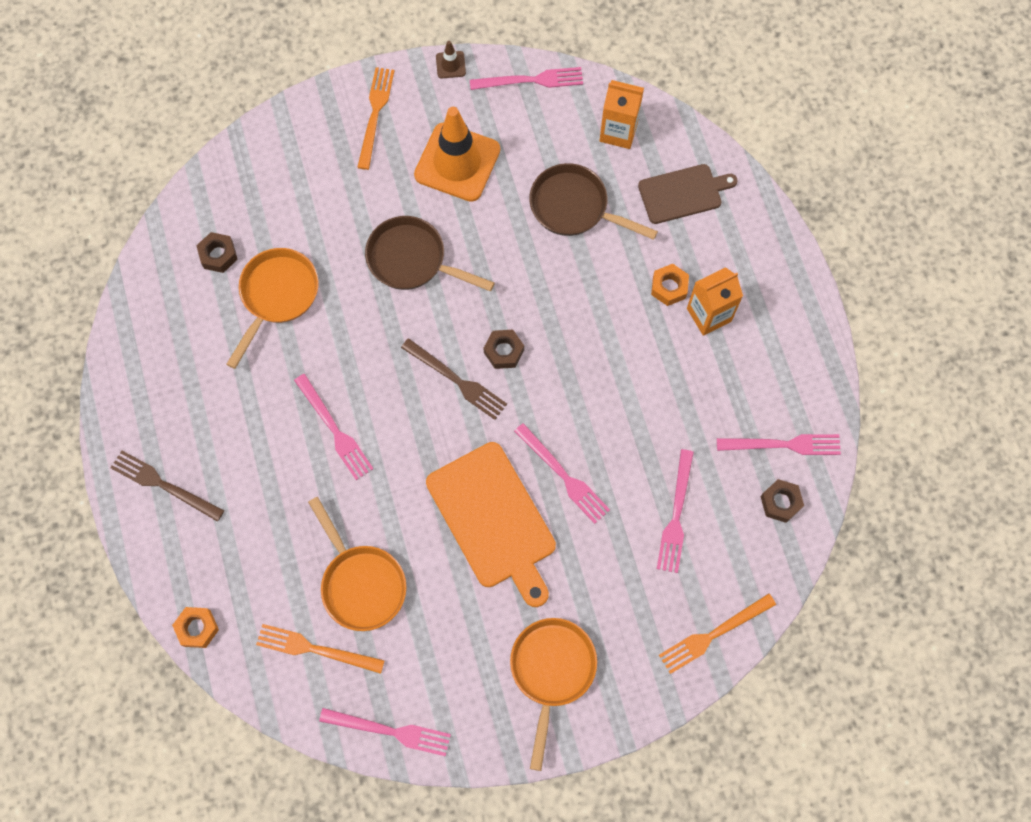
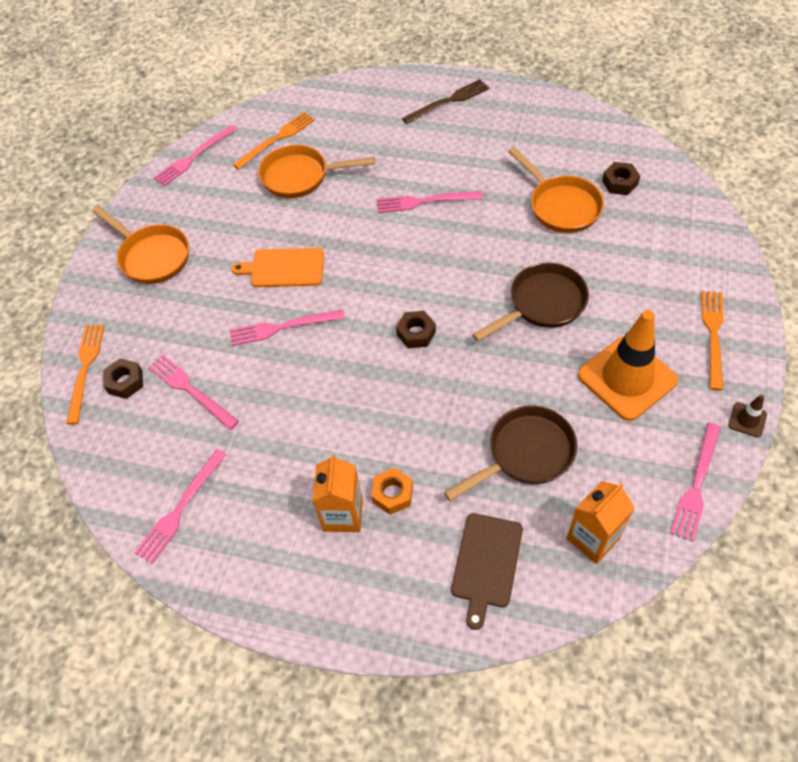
camera: 125 degrees right, 15 degrees down
(197, 628) = (338, 89): orange nut -> none
(375, 114) = (713, 335): orange fork -> orange fork turned 120 degrees counterclockwise
(456, 380) = (412, 290): brown fork -> none
(493, 519) = (284, 268): orange cutting board -> orange cutting board, size x0.62
(780, 502) = (137, 476): brown nut -> brown nut (125, 382)

